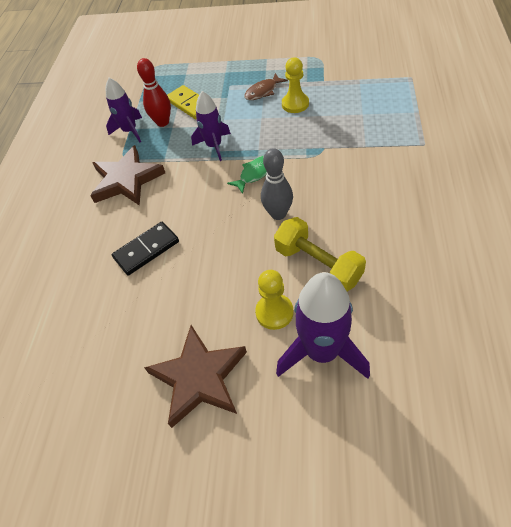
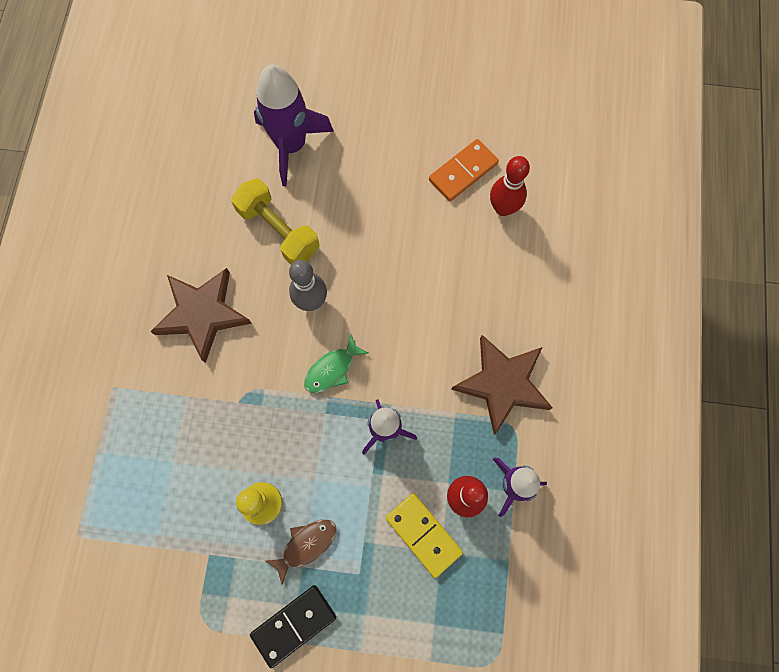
camera: 175 degrees right, 20 degrees up
(101, 307) = (503, 208): none -> red bowling pin
(135, 340) = (463, 172): none -> orange domino
(146, 250) = (463, 271): black domino -> black domino (294, 625)
(199, 378) = (400, 133): brown star -> brown star (202, 314)
(274, 312) = (329, 185): yellow pawn -> none

